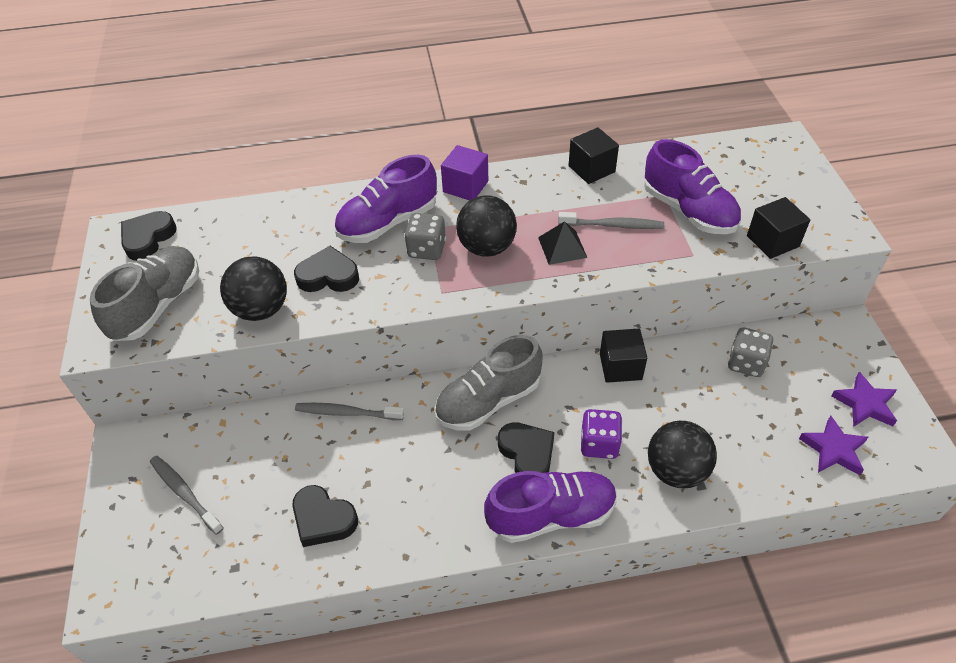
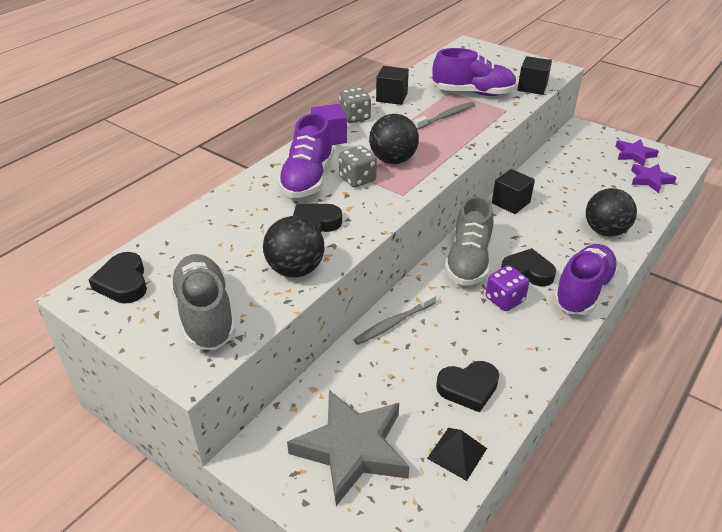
camera: 45 degrees left, 10 degrees down
(185, 493) = (352, 449): grey toothbrush -> grey star
(562, 247) = (435, 139): black pyramid -> black pyramid (457, 453)
(599, 444) = (554, 243): purple dice -> purple dice (504, 300)
(746, 363) = (564, 167): grey dice -> grey dice (355, 117)

